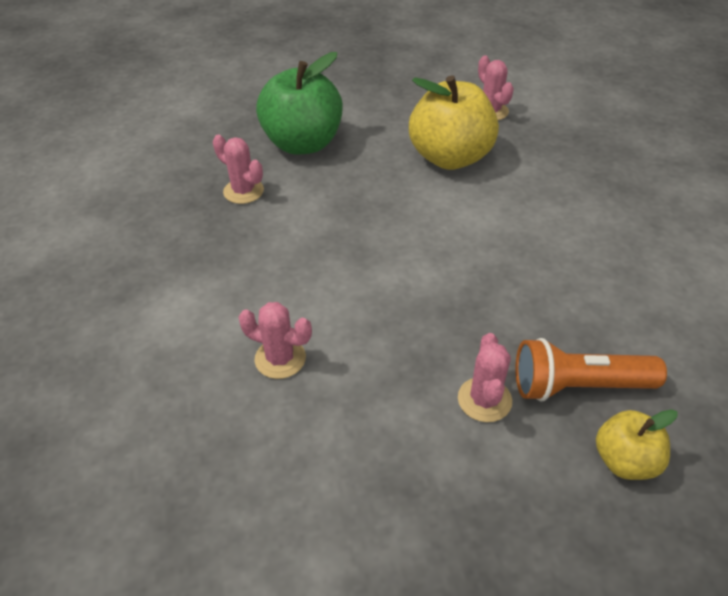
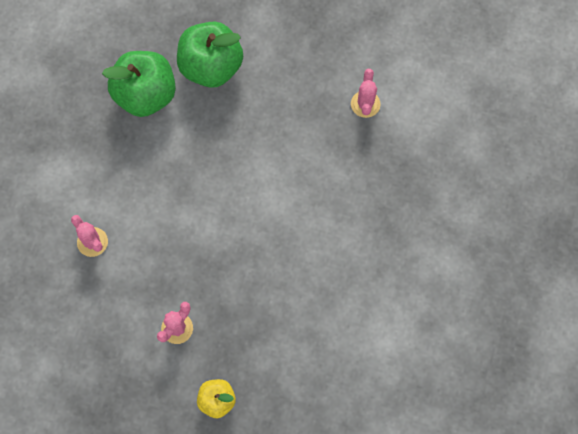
camera: 30 degrees right, 25 degrees up
(243, 191) = (146, 95): pink cactus -> green apple
(450, 157) = (299, 137): yellow apple -> none
(578, 386) = (230, 349): orange flashlight -> none

